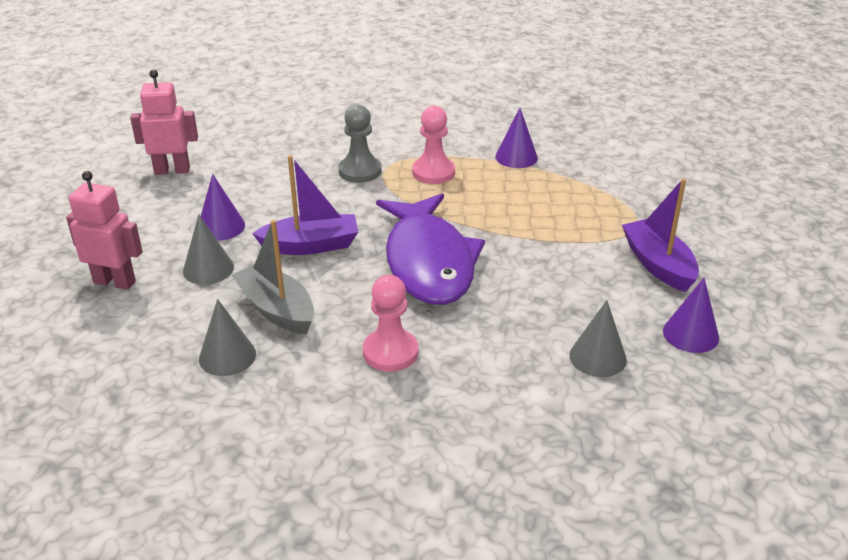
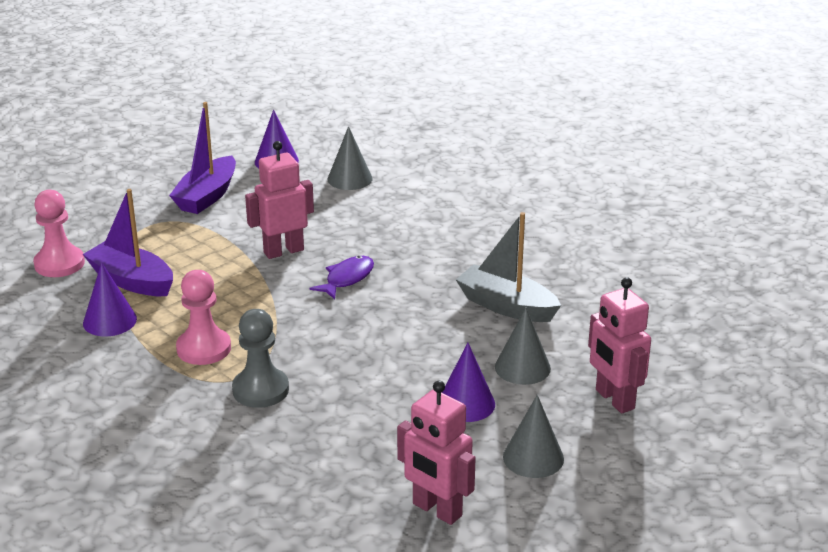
camera: 135 degrees left, 5 degrees down
(227, 356) = (578, 294): grey cone -> grey cone (533, 457)
(277, 309) = (506, 306): grey boat -> grey boat turned 120 degrees clockwise
(311, 245) = (413, 341): purple boat -> purple boat (131, 281)
(390, 352) = (466, 241): pink pawn -> pink pawn (59, 264)
(429, 262) = (347, 278): purple fish -> purple fish, size x0.42
(511, 255) = (283, 251): none -> pink robot

